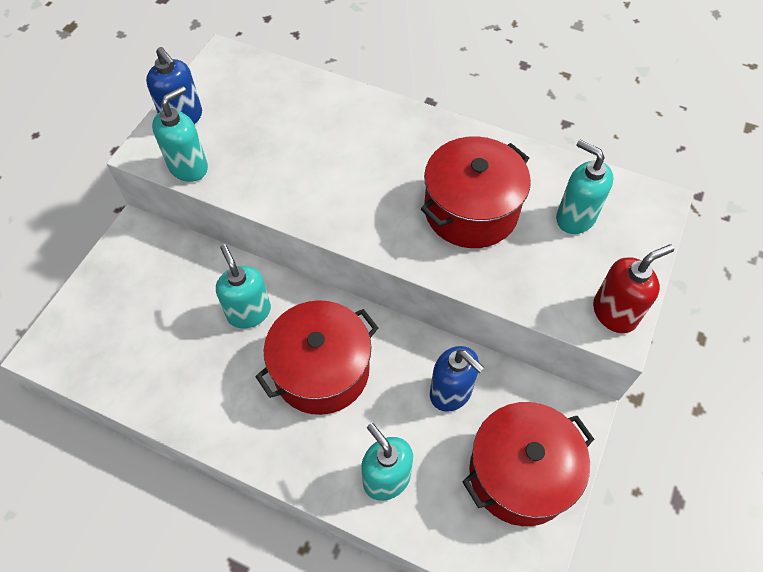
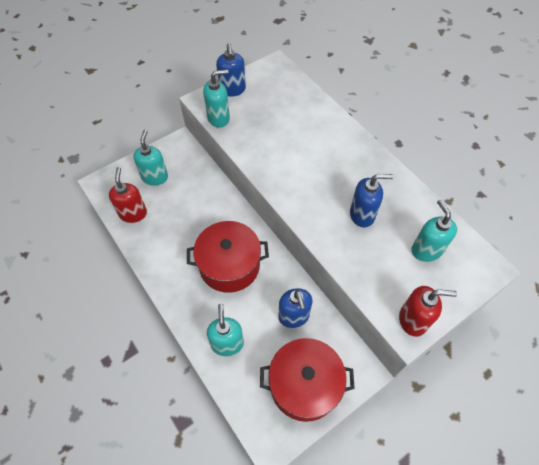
camera: 30 degrees right, 0 degrees up
(128, 369) = (133, 213): none -> red soap dispenser
(249, 312) = (211, 214): turquoise soap dispenser -> turquoise soap dispenser (155, 177)
(471, 210) = (362, 215): red pot -> blue soap dispenser

